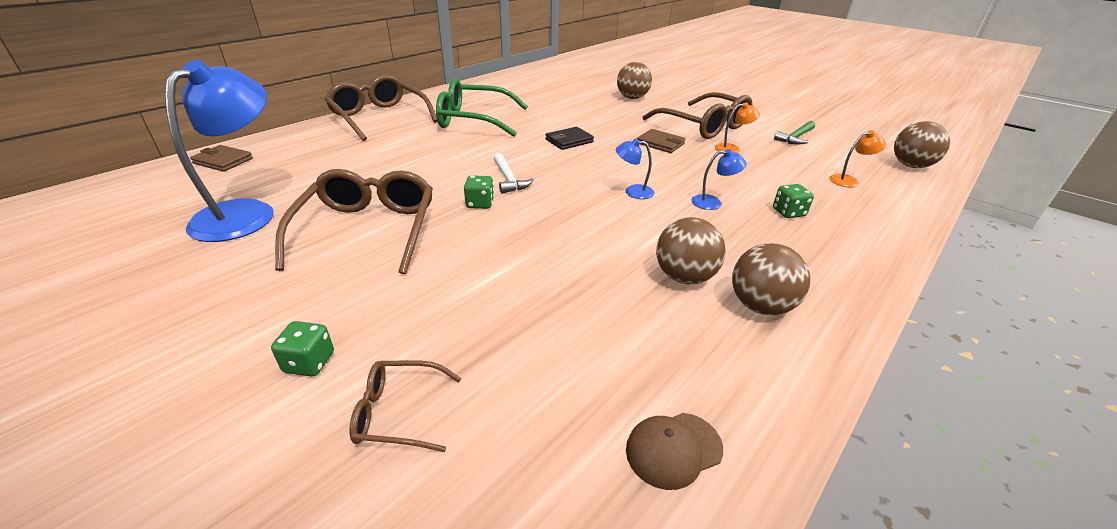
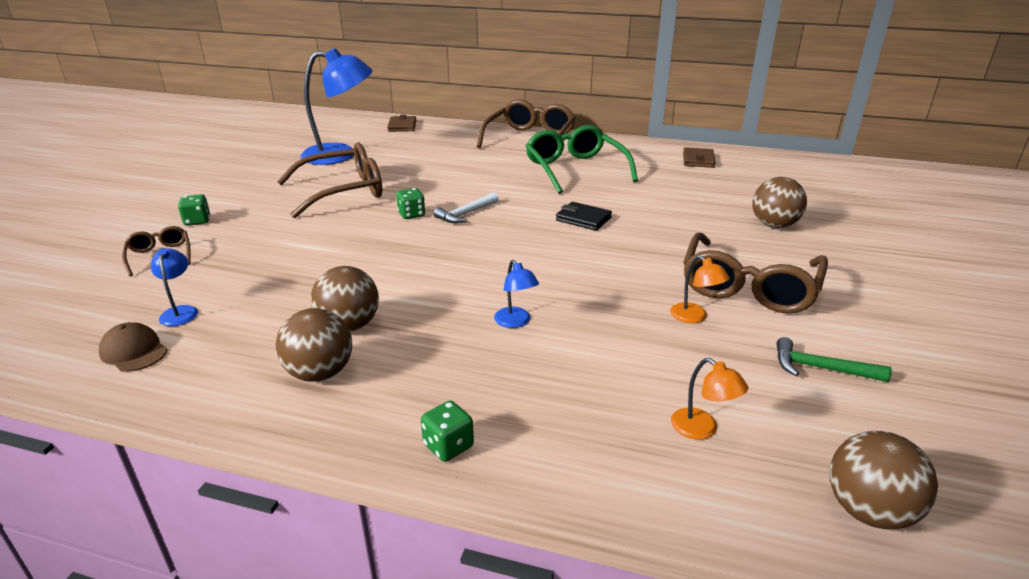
camera: 65 degrees right, 5 degrees down
(633, 191) = (498, 273): blue lamp -> blue lamp (180, 312)
(660, 143) = (644, 267): brown wallet -> brown wallet (698, 160)
(788, 212) = (537, 378): green dice -> green dice (448, 446)

